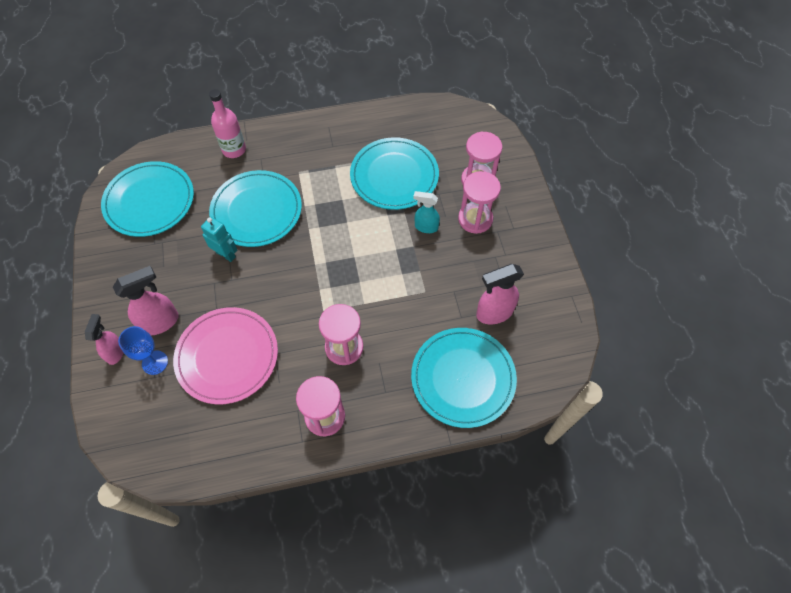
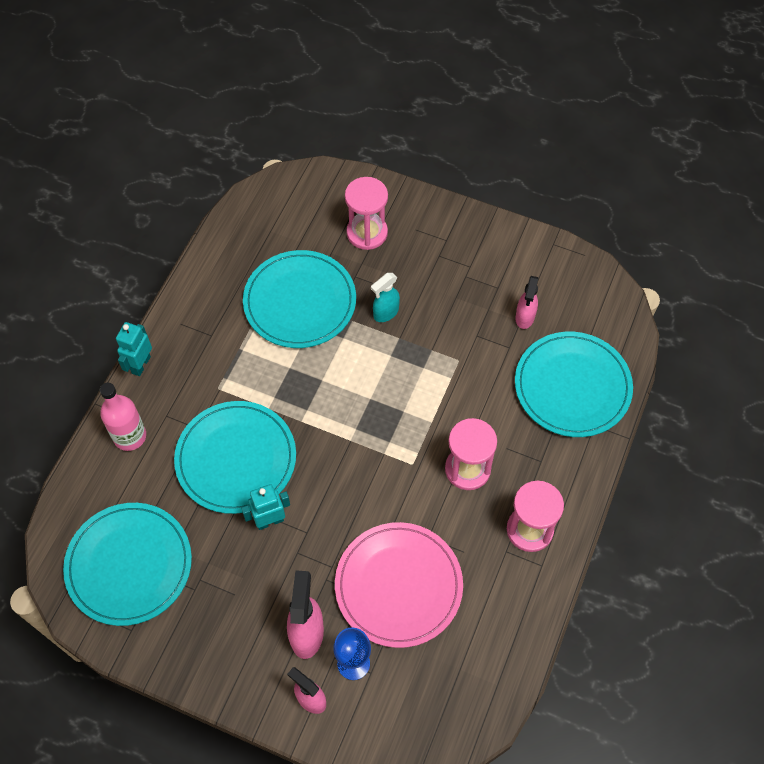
camera: 55 degrees left, 0 degrees up
(285, 125) = (140, 365): none -> turquoise robot
(475, 219) = (410, 265): pink hourglass -> none
(494, 313) = (524, 317): pink spray bottle -> pink spray bottle, size x0.66

